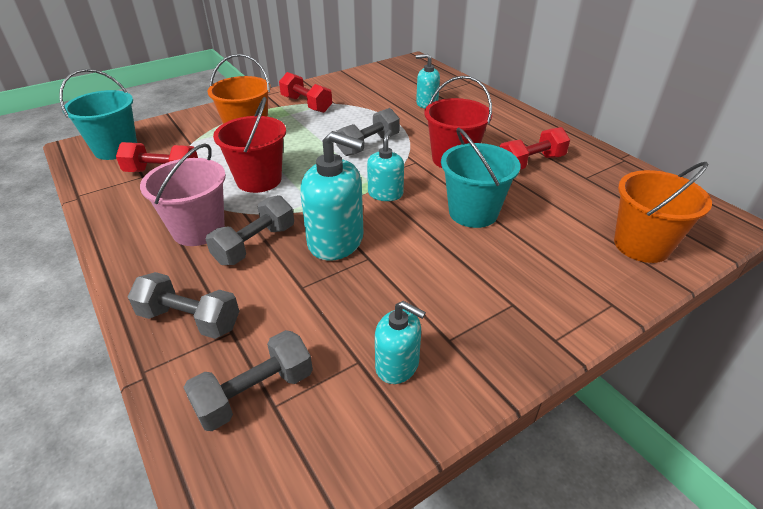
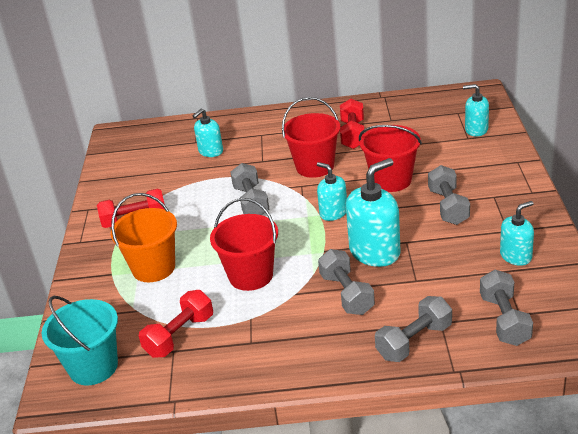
camera: 55 degrees left, 5 degrees down
(198, 230) = (300, 323): pink bucket -> none
(458, 270) = (448, 207): none -> grey dumbbell
(473, 212) = (391, 180): turquoise bucket -> red bucket
(641, 245) = (476, 130): orange bucket -> turquoise soap dispenser

